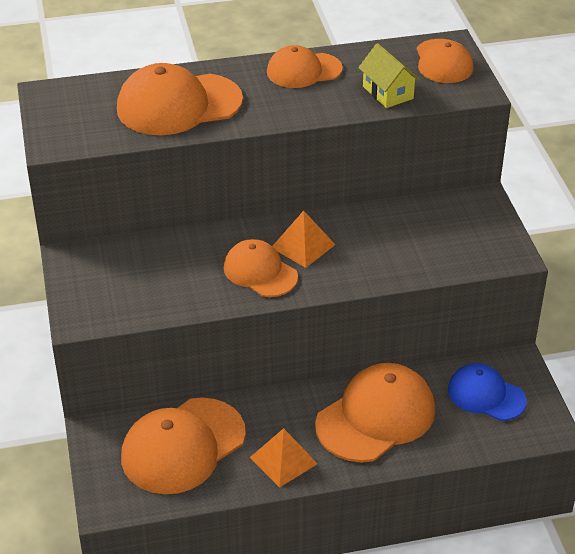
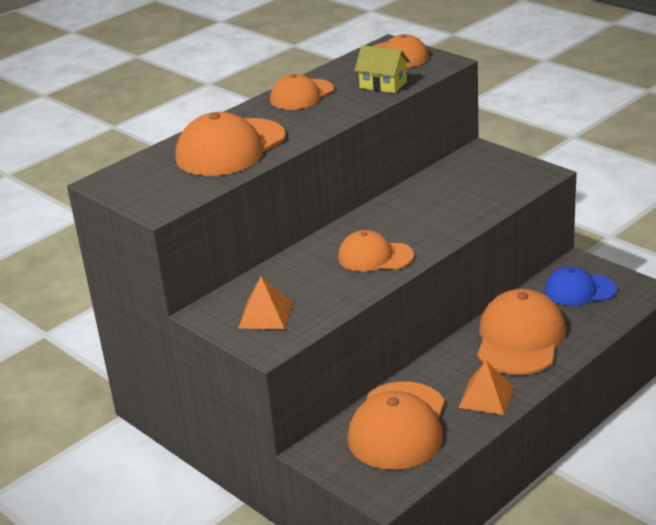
camera: 30 degrees left, 10 degrees down
(303, 246) = (387, 228): orange pyramid -> orange pyramid (265, 315)

